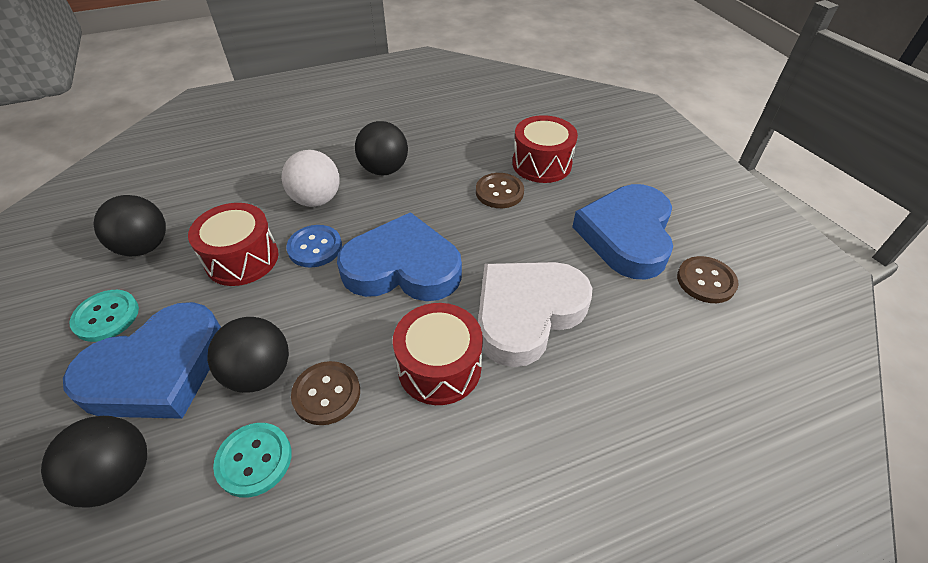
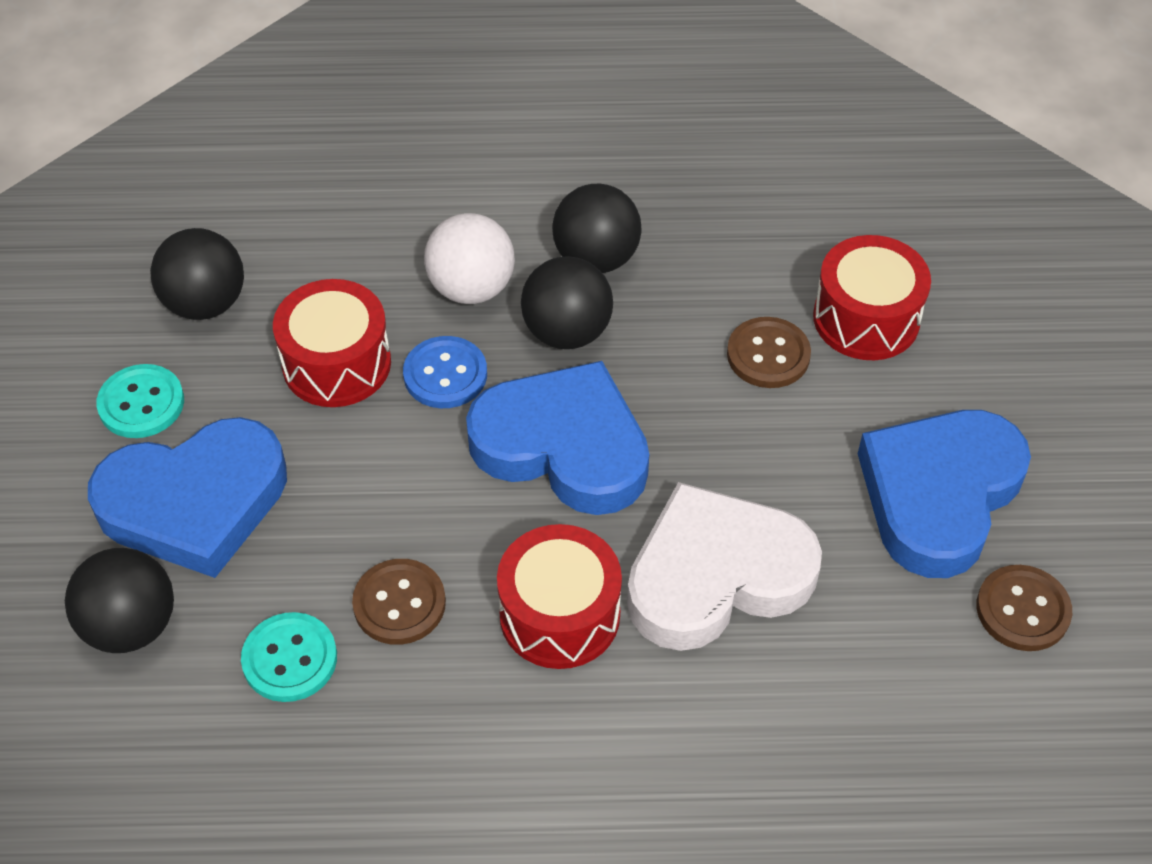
camera: 20 degrees right, 5 degrees up
(260, 373) = (322, 548): black ball -> black ball (567, 332)

